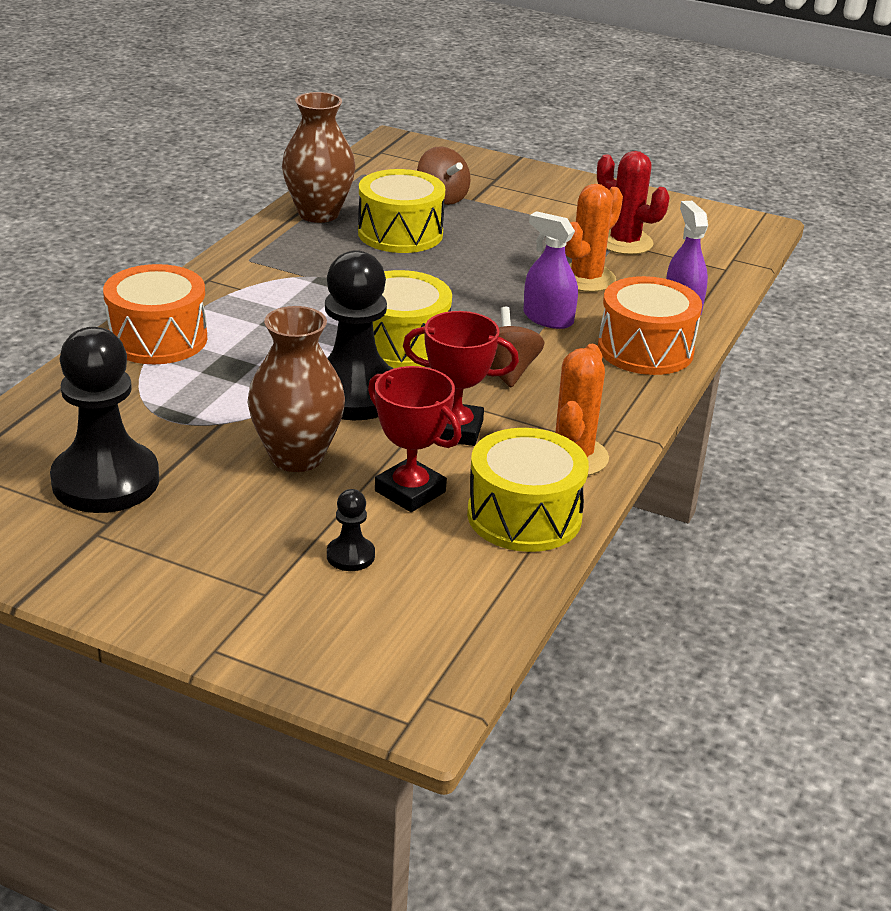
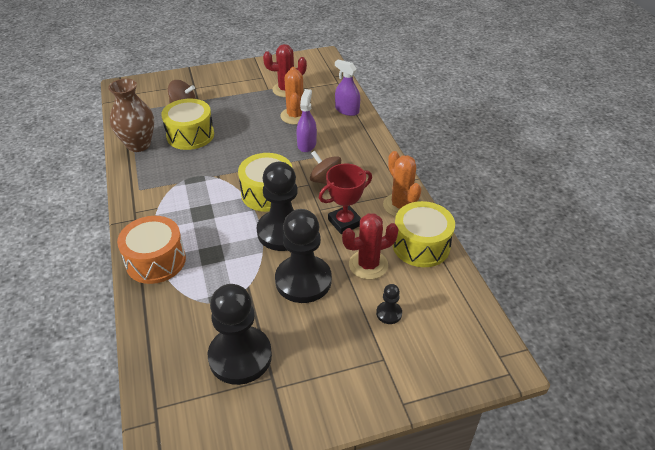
camera: 40 degrees left, 10 degrees up
(297, 457) = (303, 280): brown vase -> black pawn
(410, 491) = (368, 265): red trophy -> red cactus
(548, 318) = (306, 144): purple spray bottle -> purple spray bottle turned 105 degrees clockwise
(645, 349) = (359, 138): orange drum -> none

